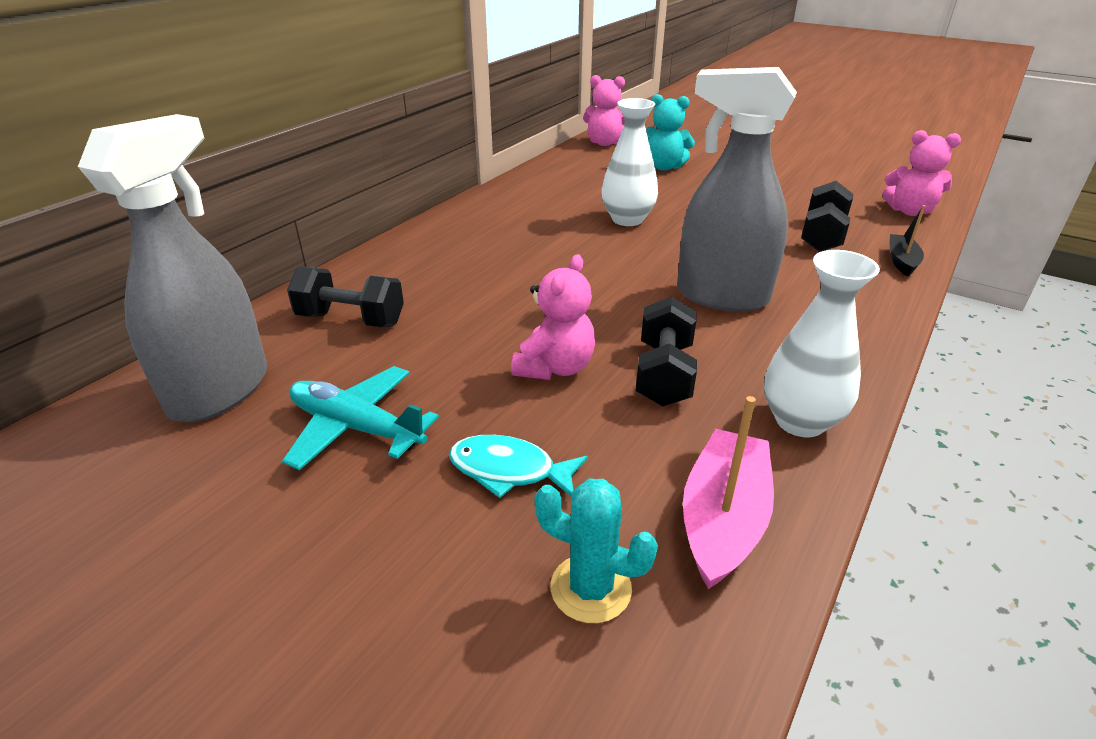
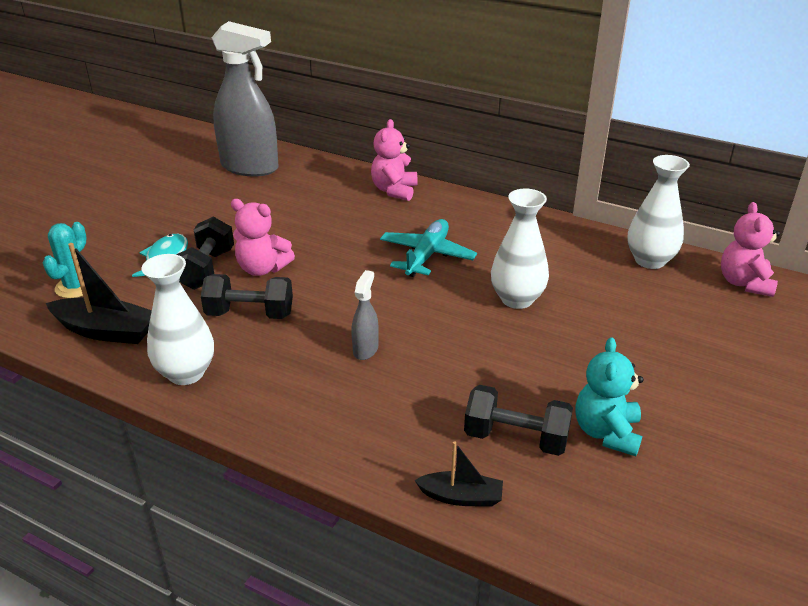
camera: 85 degrees right, 0 degrees up
(351, 320) = (323, 191): black dumbbell -> black dumbbell (206, 269)
(356, 427) = (212, 209): turquoise plane -> turquoise plane (427, 256)
(569, 165) = (650, 260): none -> white vase
(664, 167) = (684, 327): turquoise teddy bear -> turquoise teddy bear (606, 432)
(721, 296) = (365, 349): grey spray bottle -> grey spray bottle, size x0.43
(723, 519) = (106, 331): pink boat -> black boat
(909, 211) = (628, 546): pink teddy bear -> pink teddy bear (394, 190)

